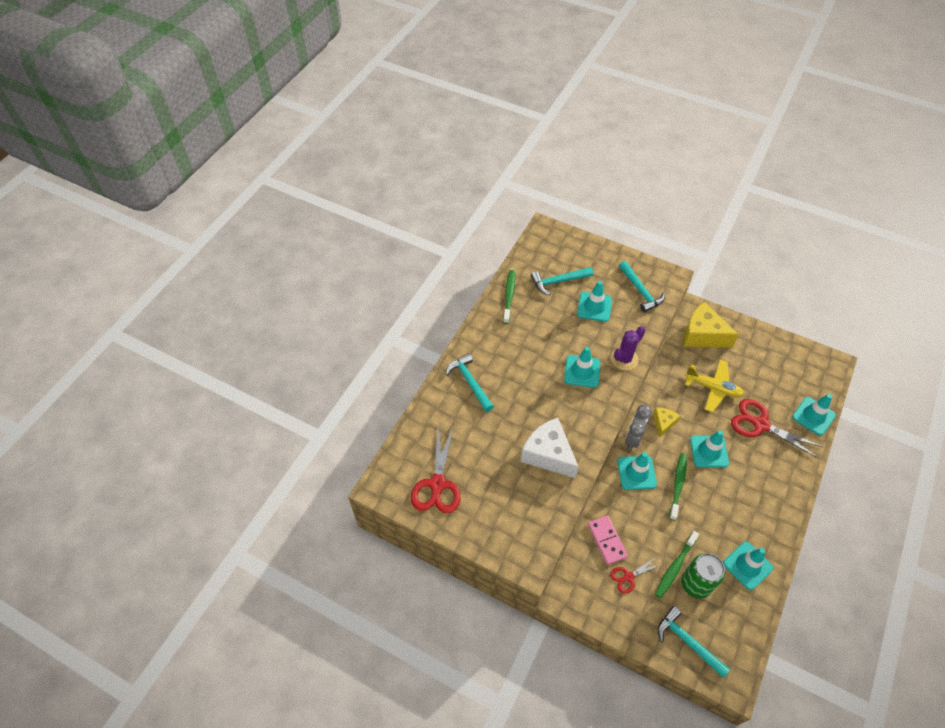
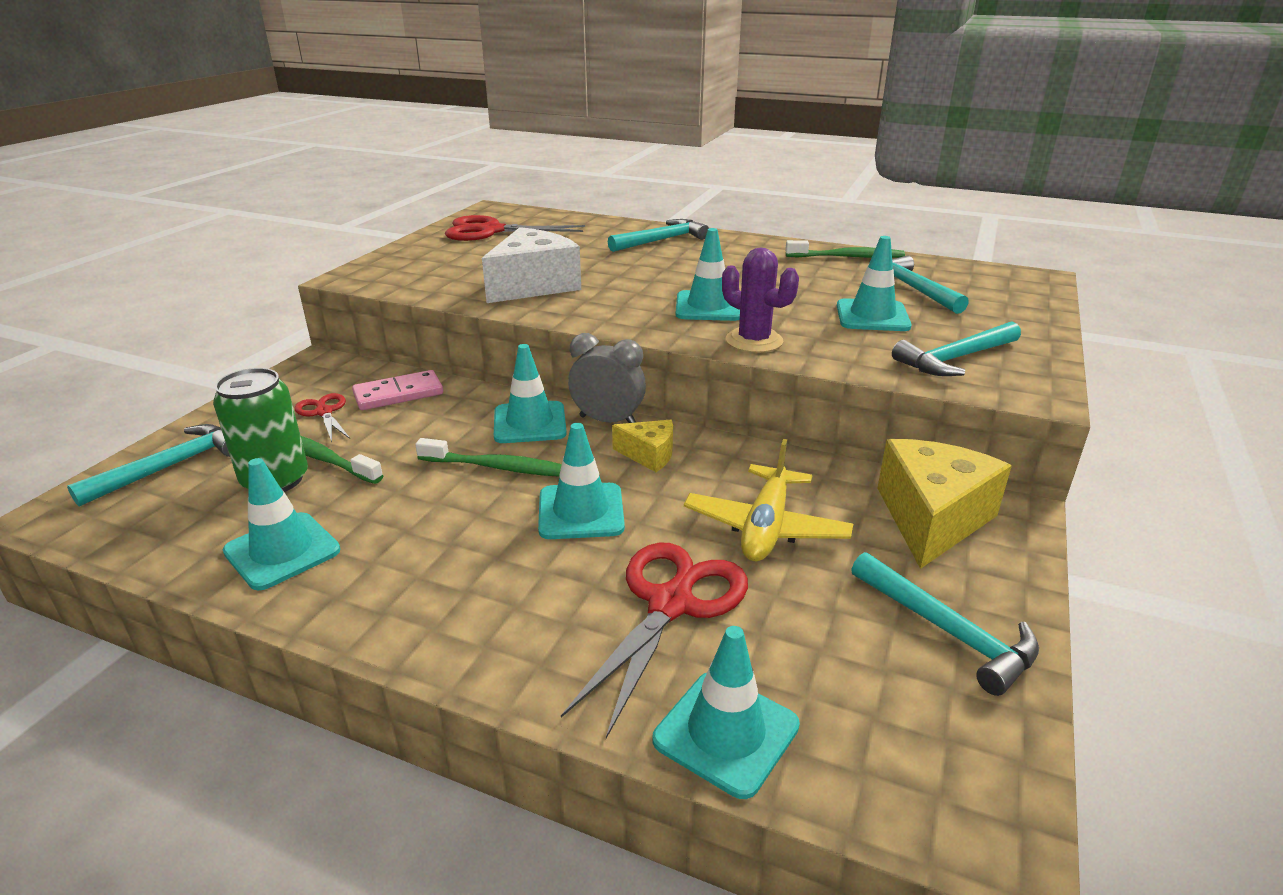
camera: 85 degrees right, 25 degrees down
(762, 349) = (948, 631): none -> turquoise hammer

